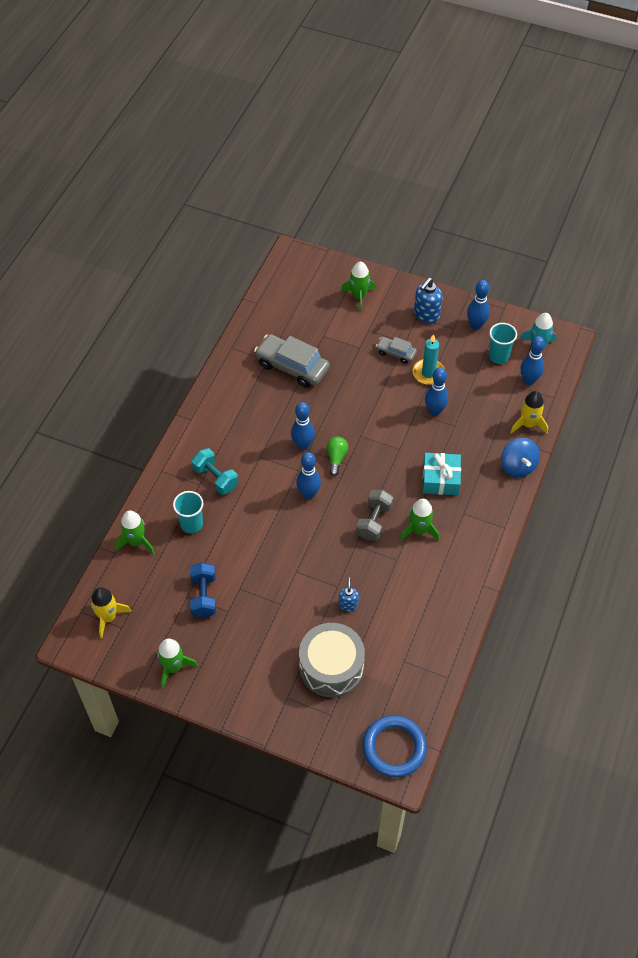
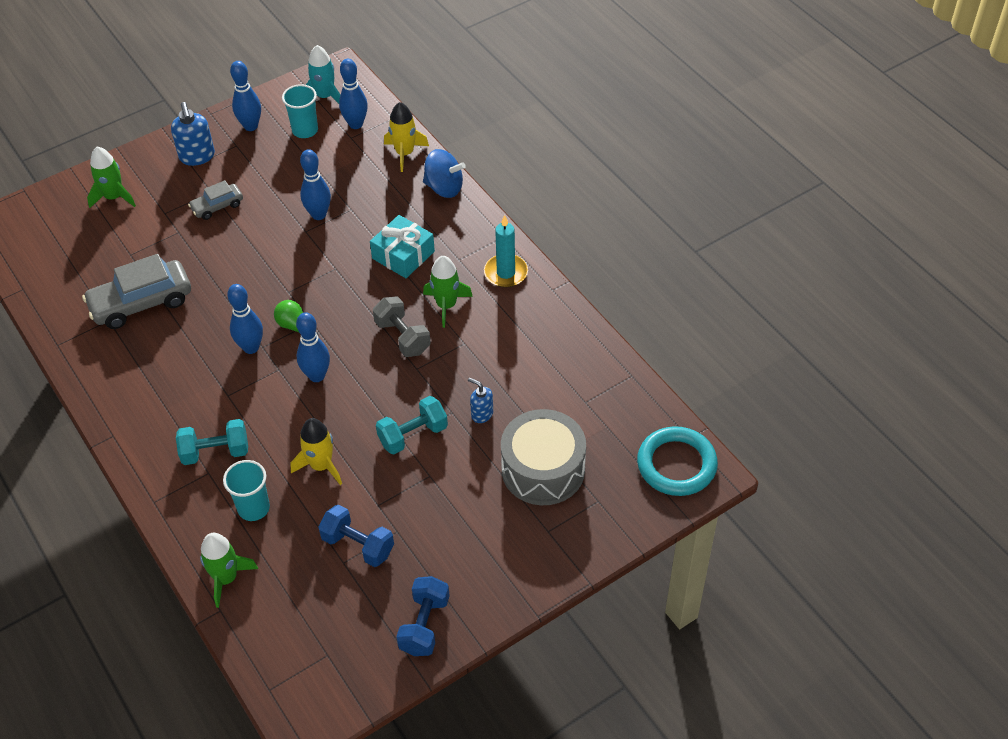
camera: 55 degrees left, 5 degrees down
(108, 617) = (302, 662): yellow rocket -> yellow rocket (321, 466)
(173, 667) = (424, 625): green rocket -> blue dumbbell
(303, 575) = (413, 435): none -> turquoise dumbbell
(394, 748) = (676, 464): blue ring -> turquoise ring
(428, 373) = (269, 194): turquoise candle -> turquoise candle (506, 273)

